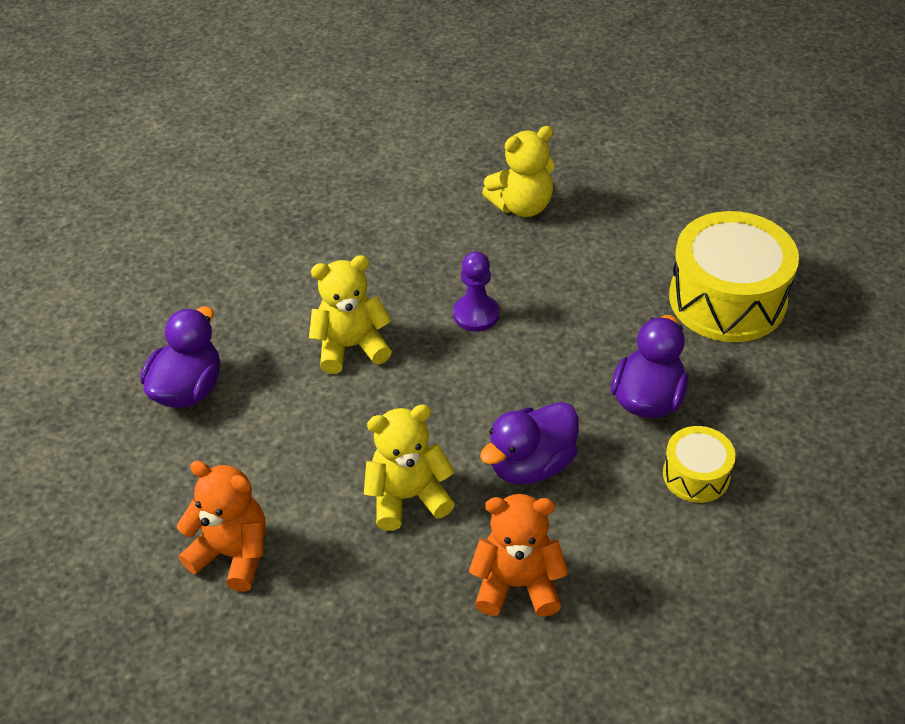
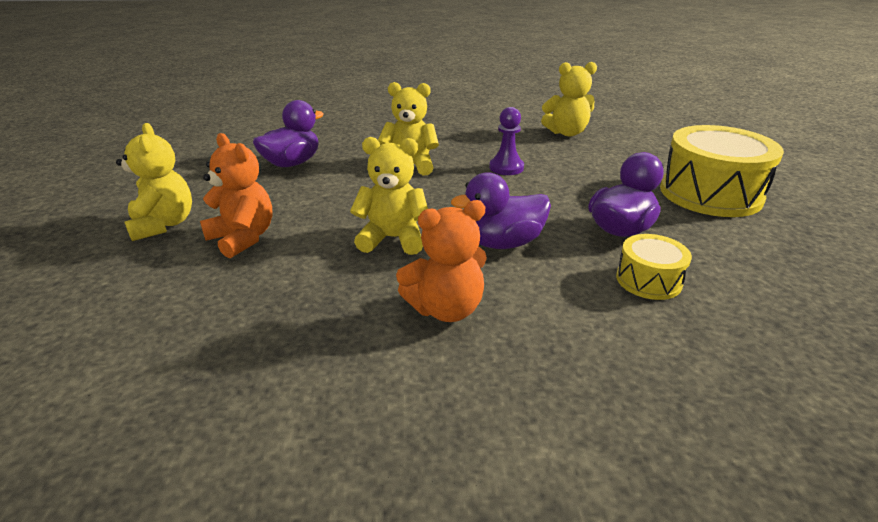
camera: 20 degrees right, 15 degrees down
(114, 564) = (163, 225): none -> yellow teddy bear
(517, 584) = (446, 309): orange teddy bear -> orange teddy bear turned 135 degrees clockwise

